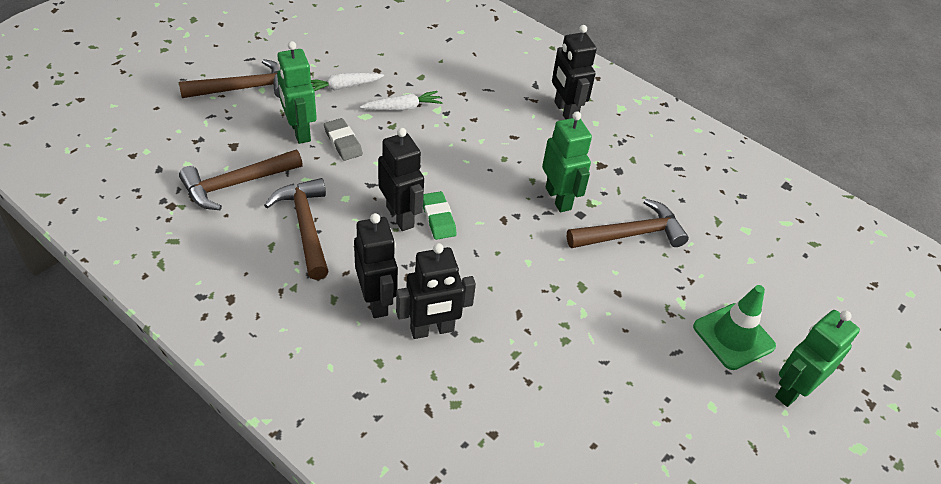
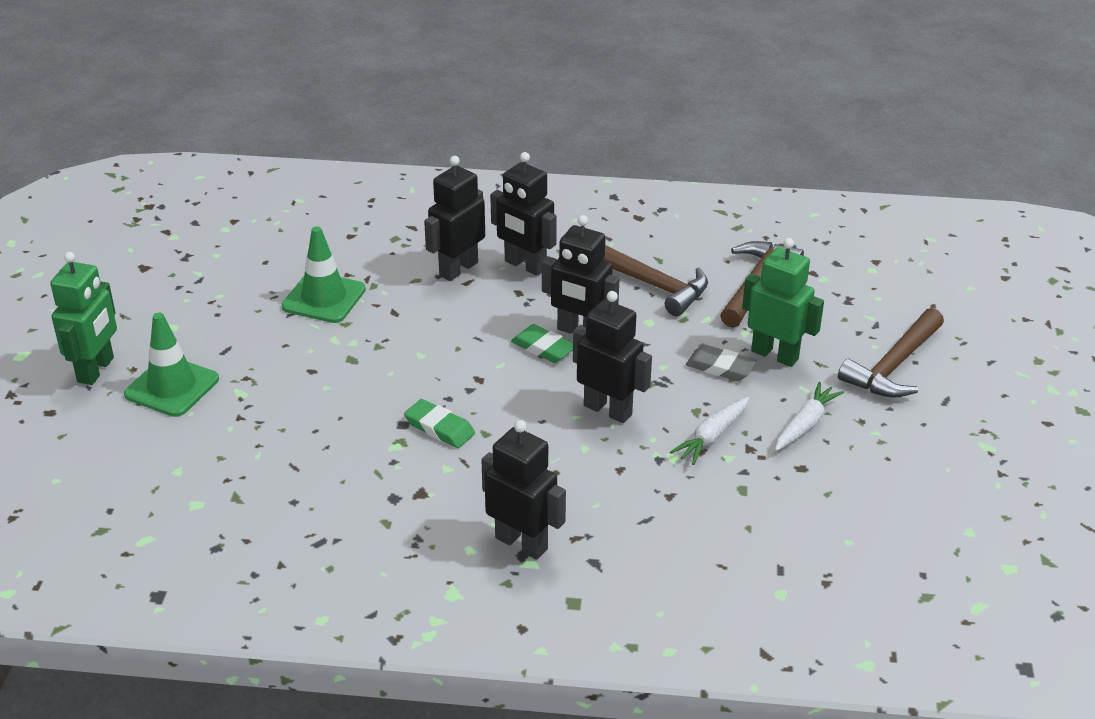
camera: 150 degrees right, 10 degrees down
(443, 154) = (608, 410): none -> black robot
(558, 198) = (439, 428): green robot -> green eraser
(566, 363) = (324, 298): none -> green traffic cone
(631, 234) = (332, 431): brown hammer -> none

